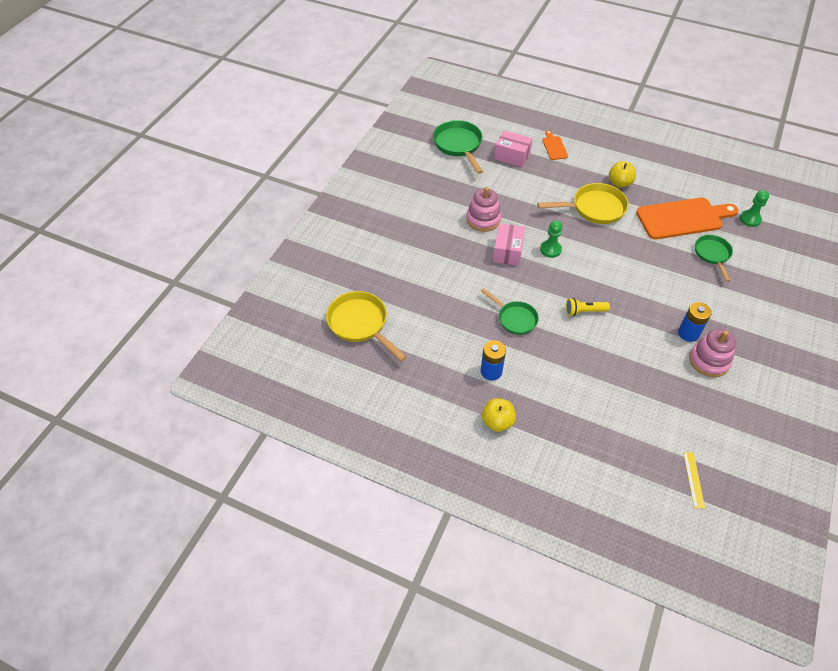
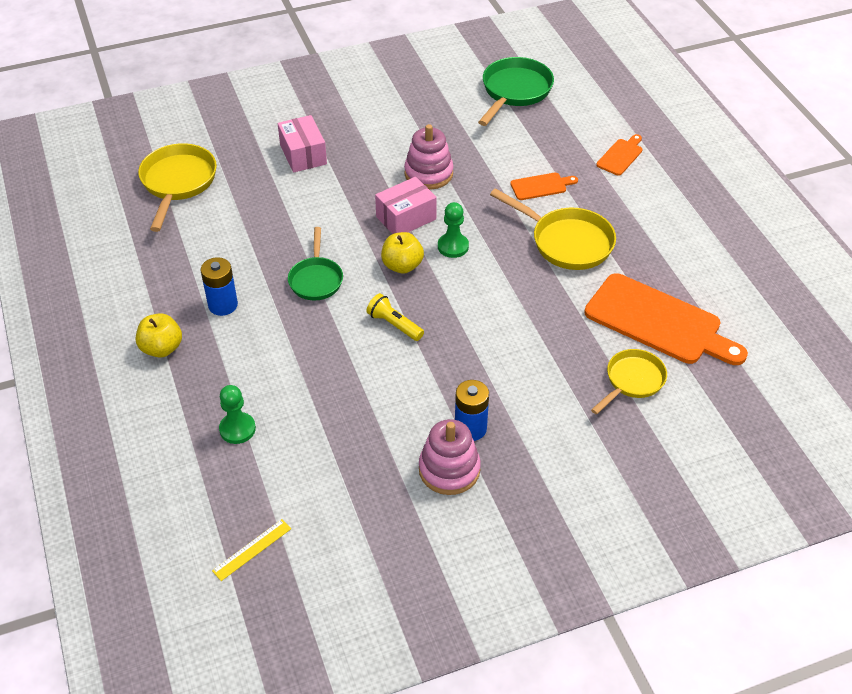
camera: 45 degrees right, 5 degrees down
(512, 156) = (557, 135): pink box -> pink box (303, 154)
(543, 188) = (541, 186): none -> orange cutting board
(619, 183) = (640, 238): yellow apple -> yellow apple (402, 266)
(712, 255) = (632, 381): green pan -> yellow pan
(750, 219) = (747, 382): green pawn -> green pawn (237, 429)

